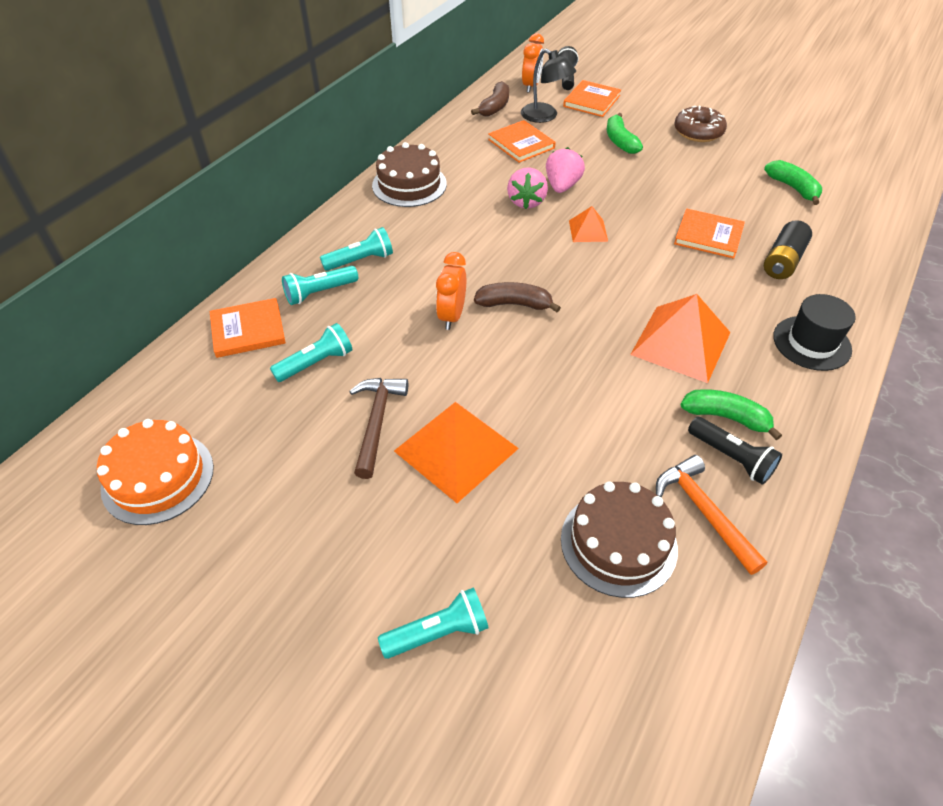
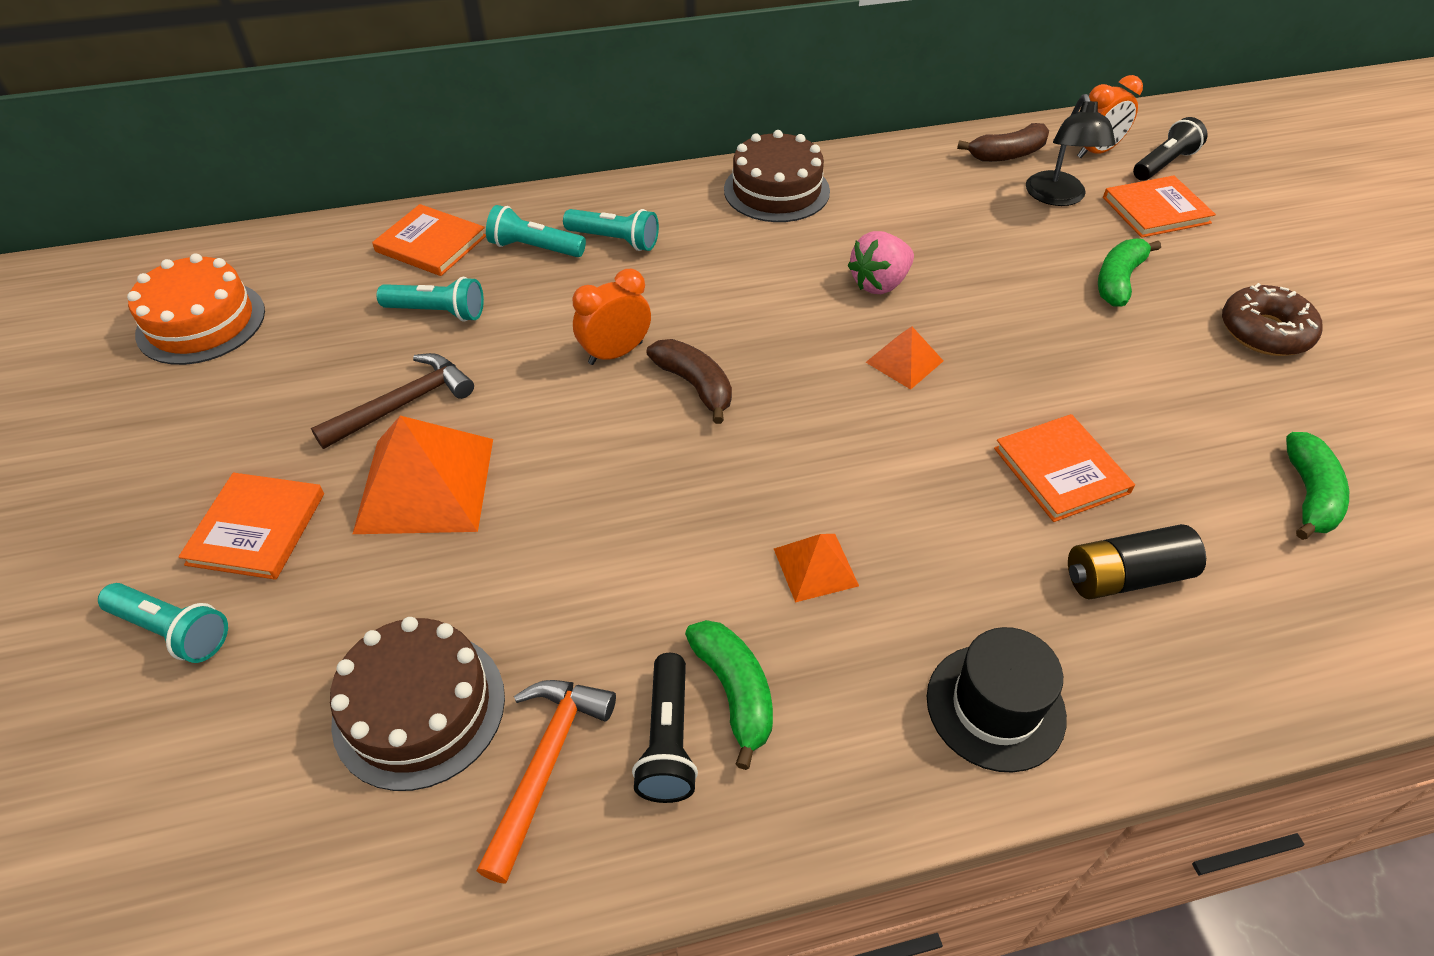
camera: 45 degrees right, 0 degrees up
(521, 144) = (975, 214): orange book -> orange book (257, 528)
(562, 186) = (951, 291): pink strawberry -> none
(681, 343) = (815, 567): orange pyramid -> orange pyramid, size x0.52

